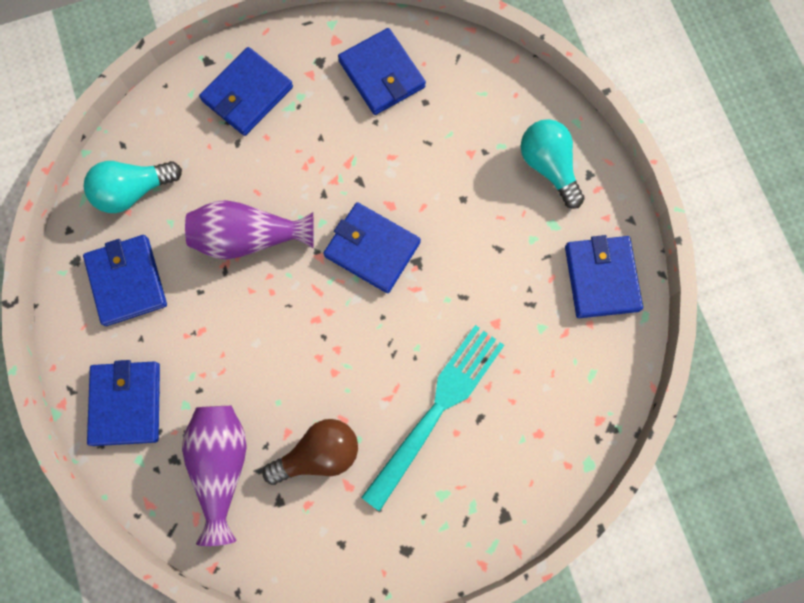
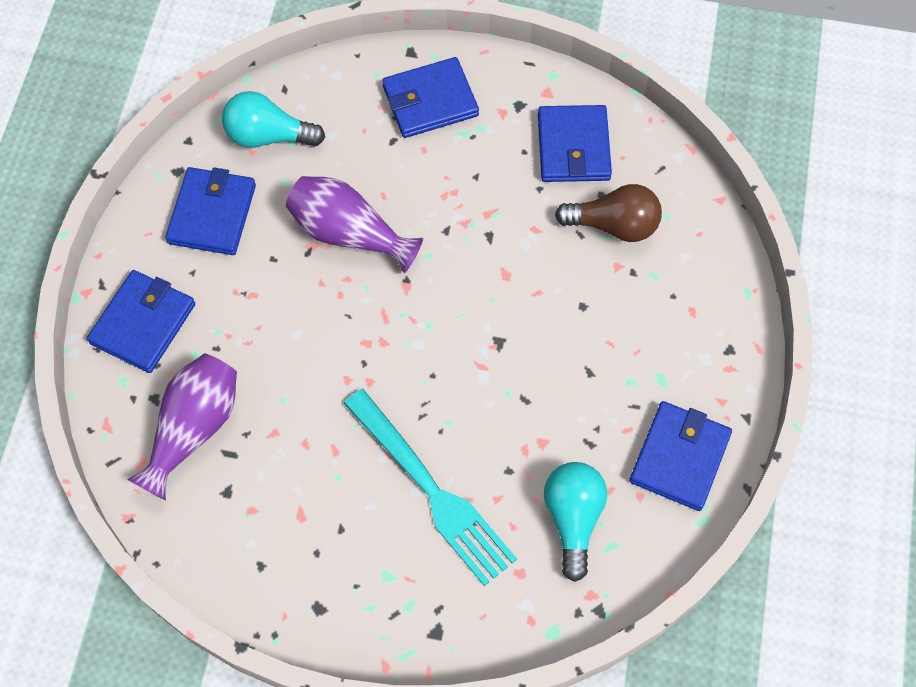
camera: 30 degrees right, 10 degrees down
(318, 454) = (291, 469): brown light bulb -> brown light bulb (613, 225)
(372, 249) = (462, 306): blue wallet -> none
(437, 409) = (432, 491): turquoise fork -> turquoise fork turned 75 degrees clockwise
(548, 167) = (690, 320): turquoise light bulb -> turquoise light bulb (573, 518)

